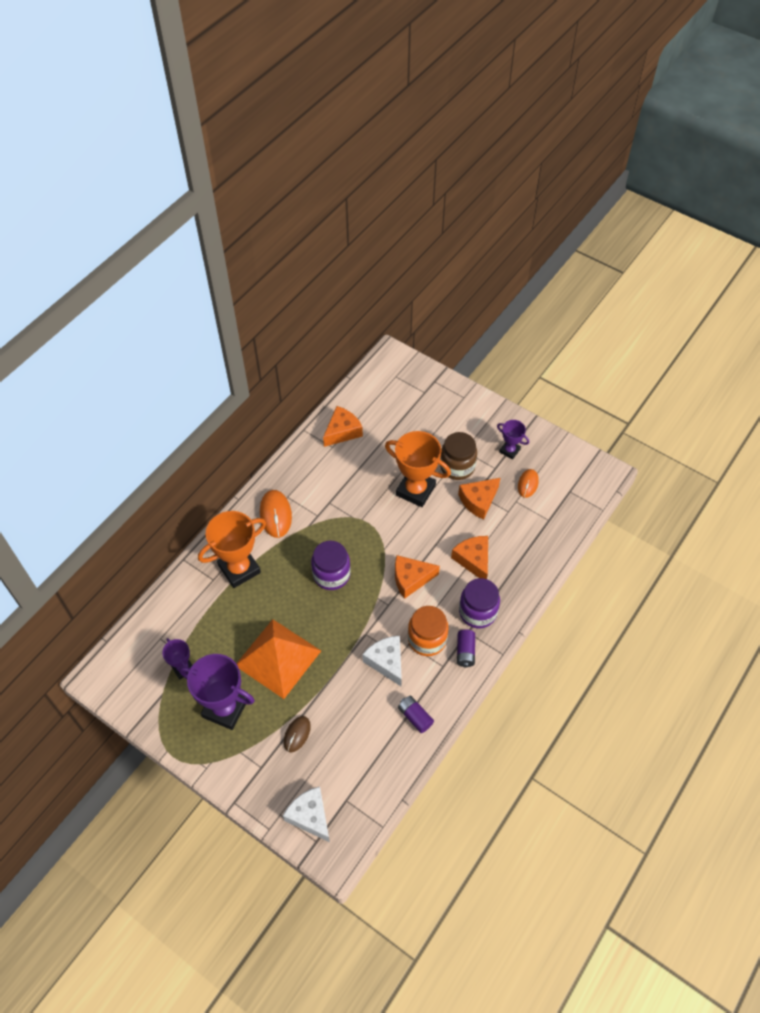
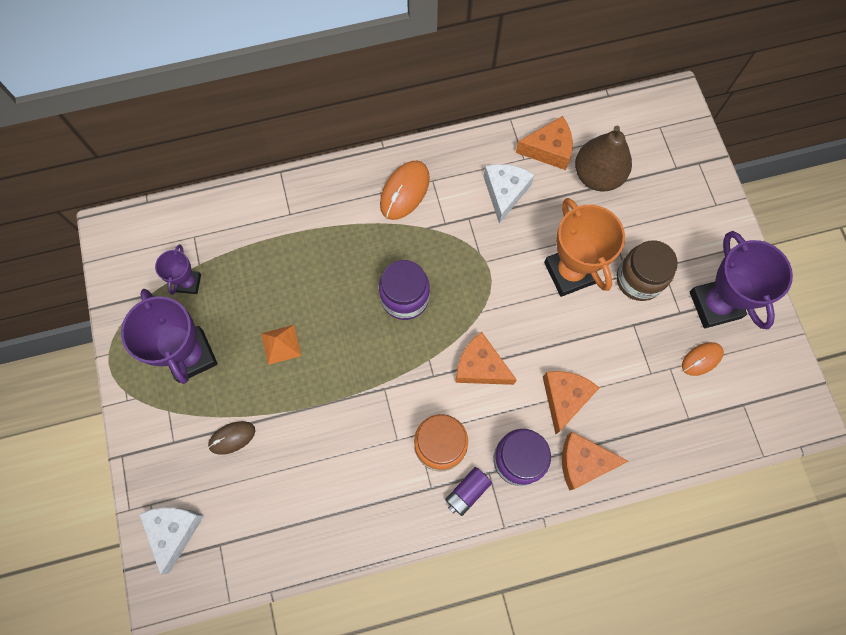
camera: 40 degrees right, 15 degrees up
(239, 569) = (322, 222): orange trophy -> none
(278, 658) = (281, 344): orange pyramid -> orange pyramid, size x0.44
(384, 427) = (597, 175): none -> brown pear
(386, 662) = (379, 435): white cheese -> white cheese (505, 192)
(415, 717) = (357, 518): purple battery -> none
(478, 501) = (628, 336): orange cheese -> orange cheese (583, 462)
(509, 450) = (715, 305): purple trophy -> purple trophy, size x1.88

